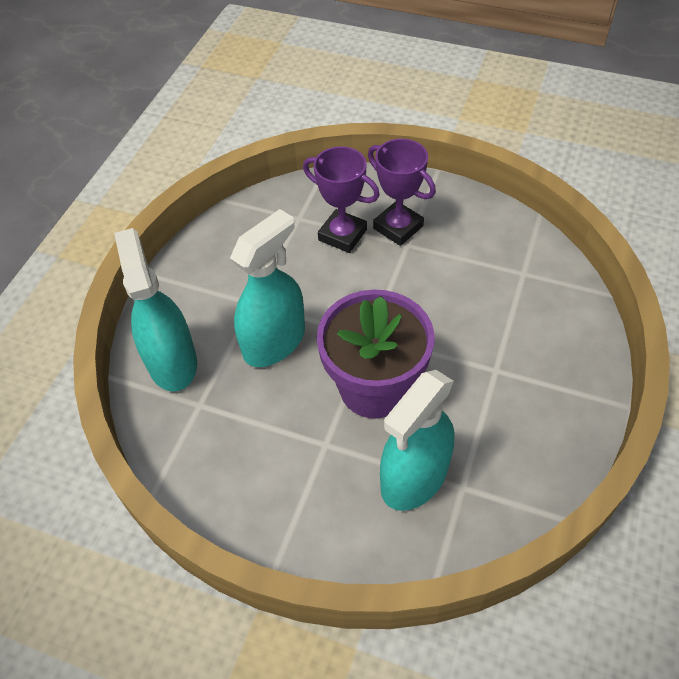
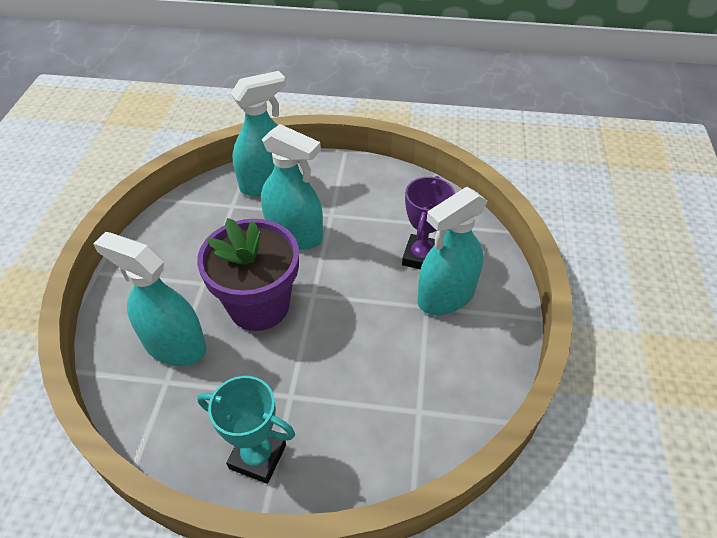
camera: 75 degrees right, 5 degrees down
(398, 227) = (446, 296): purple trophy -> turquoise spray bottle
(561, 403) = (257, 456): none -> turquoise trophy

